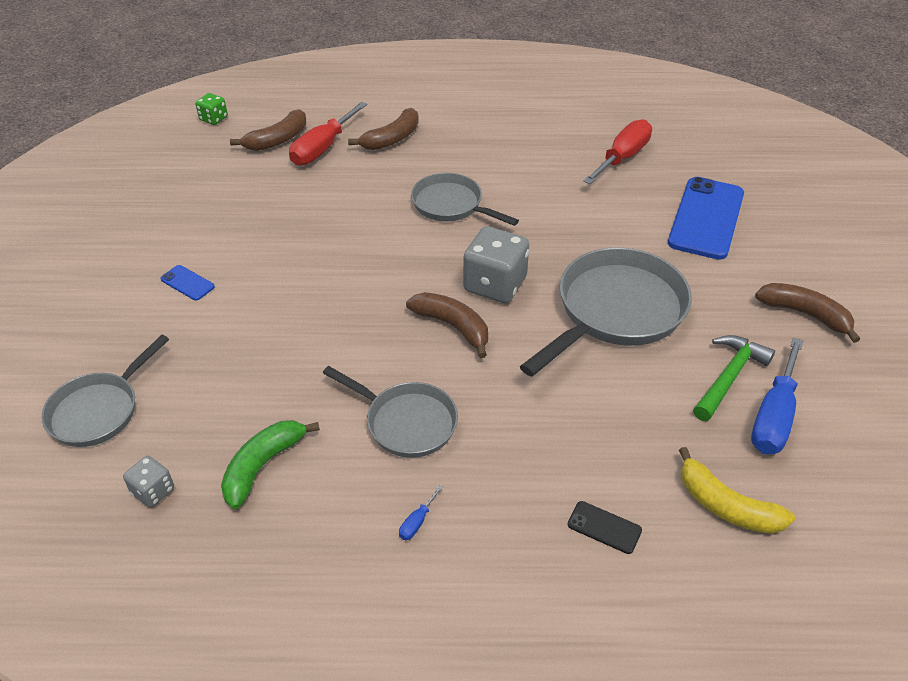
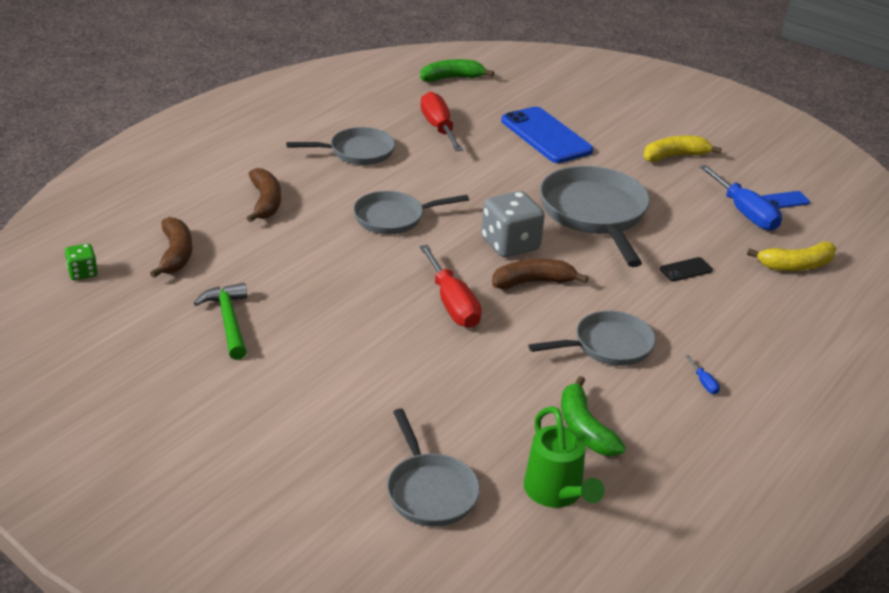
camera: 55 degrees left, 10 degrees down
(153, 491) = (556, 493): grey dice -> green watering can
(187, 283) = (319, 383): blue phone -> blue phone (785, 200)
(322, 148) = (226, 238): red screwdriver -> red screwdriver (452, 304)
(522, 140) = (357, 152): none -> grey pan
(604, 527) = (774, 314): black phone -> black phone (686, 270)
(715, 123) = (452, 78): none -> green banana
(729, 377) = (698, 209): green hammer -> green hammer (228, 321)
(805, 314) = (674, 156): brown banana -> yellow banana

